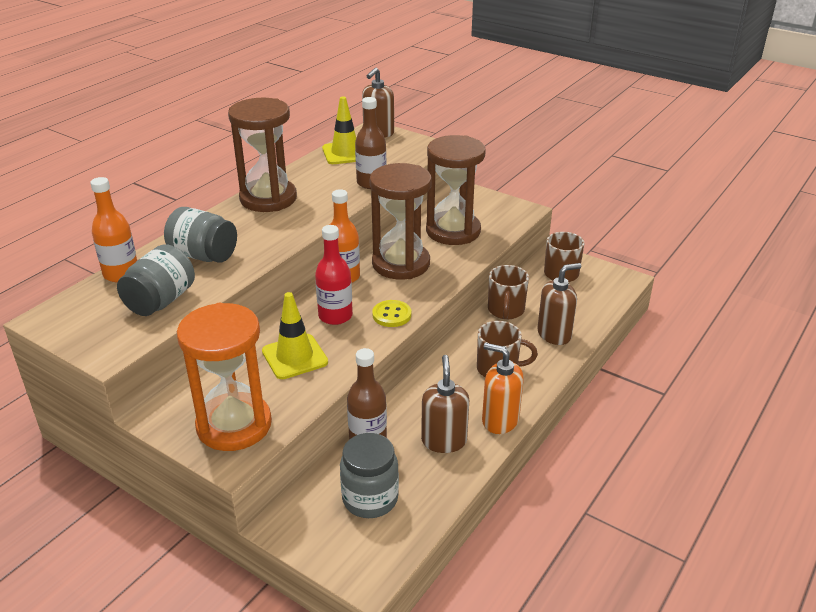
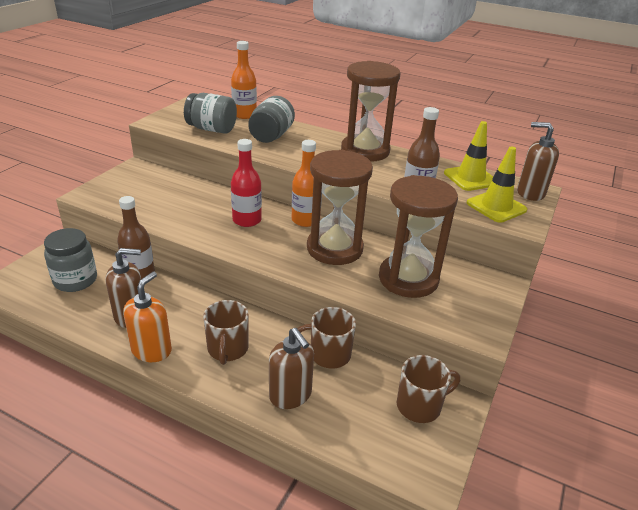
camera: 80 degrees right, 0 degrees up
(234, 425) = (120, 192): orange hourglass -> none
(294, 357) = (193, 207): yellow traffic cone -> yellow traffic cone (496, 206)
(391, 315) = (250, 247): yellow button -> none

